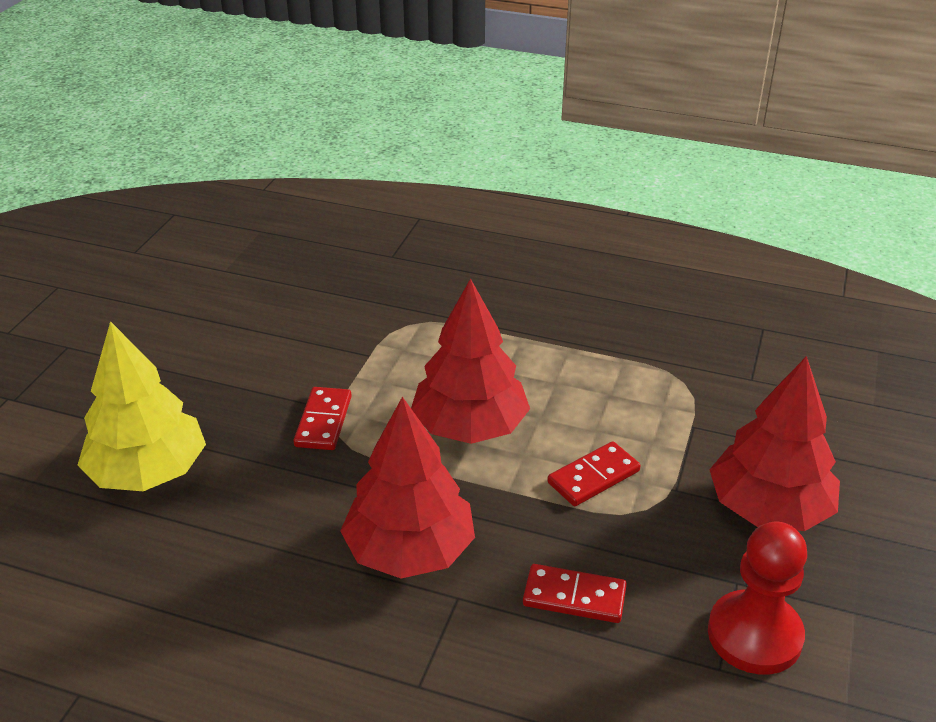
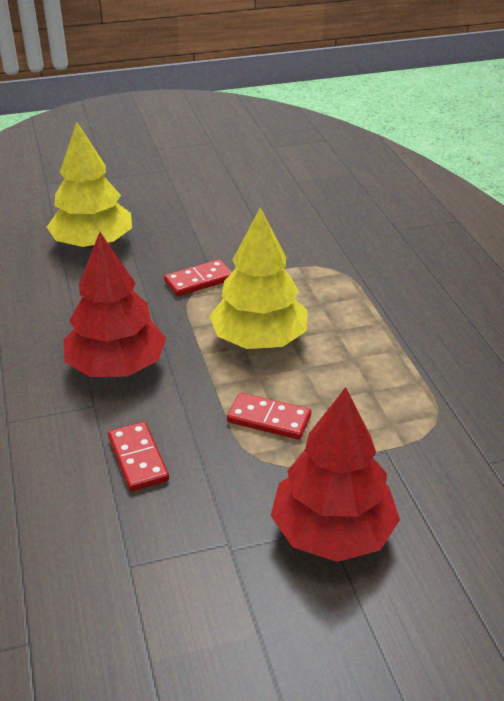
camera: 55 degrees right, 0 degrees up
(470, 427) = (259, 340): red tree -> yellow tree
(754, 635) = (179, 574): red pawn -> none

